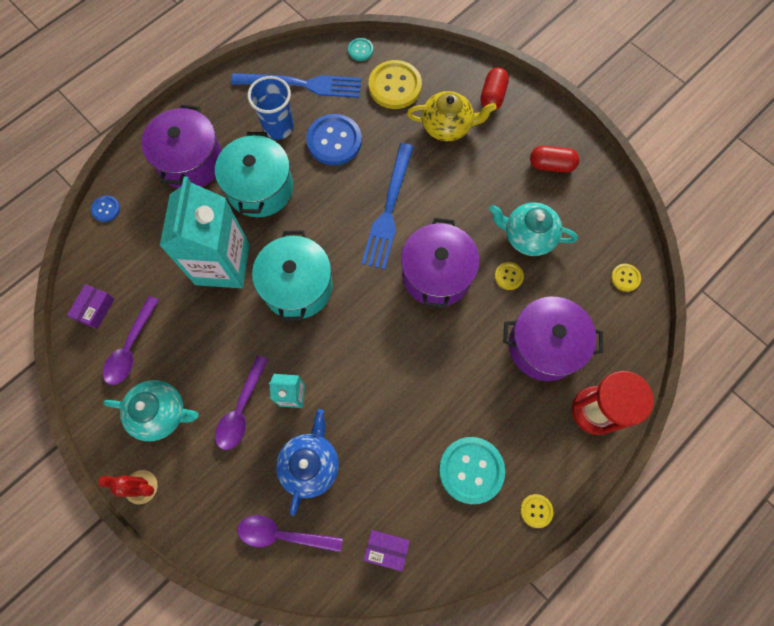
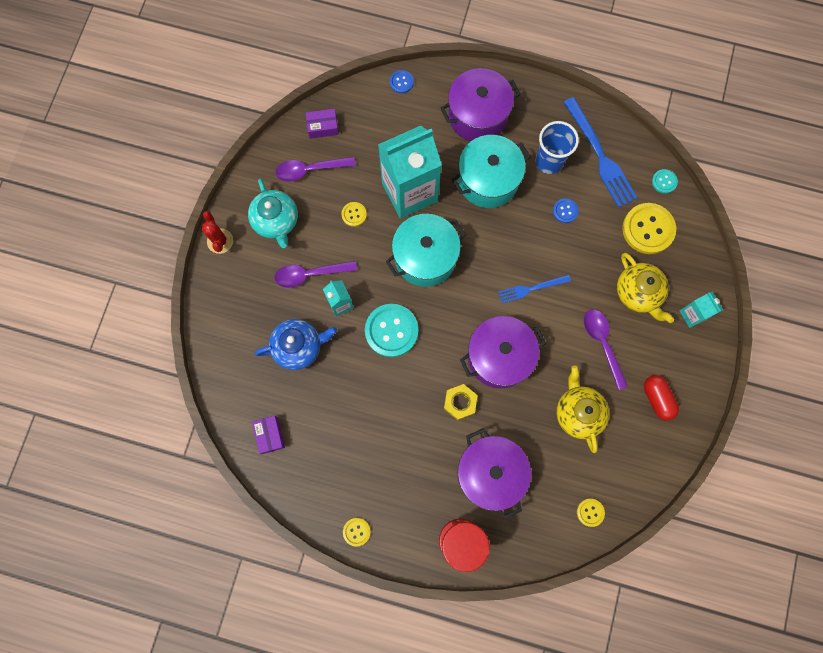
camera: 60 degrees right, 5 degrees up
(282, 534) = (240, 356): purple spoon -> purple spoon (602, 343)
(334, 141) = (565, 211): blue button -> blue button, size x0.49
(388, 210) = (531, 289): blue fork -> blue fork, size x0.57
(460, 335) = (460, 402): none -> yellow nut
(471, 470) = (359, 466): turquoise button -> turquoise button (391, 331)
(492, 96) = (692, 315): red capsule -> turquoise carton
(508, 276) = (532, 415): yellow button -> yellow button (354, 214)
(528, 236) = (578, 412): turquoise teapot -> yellow teapot

